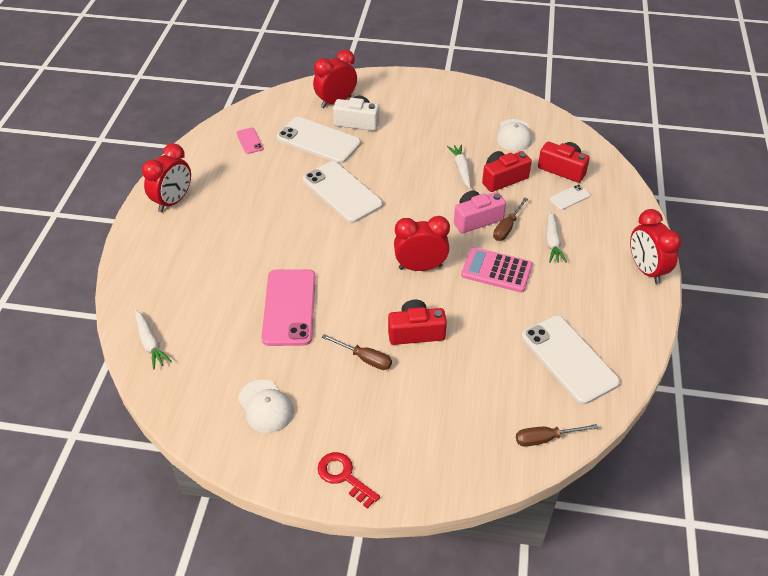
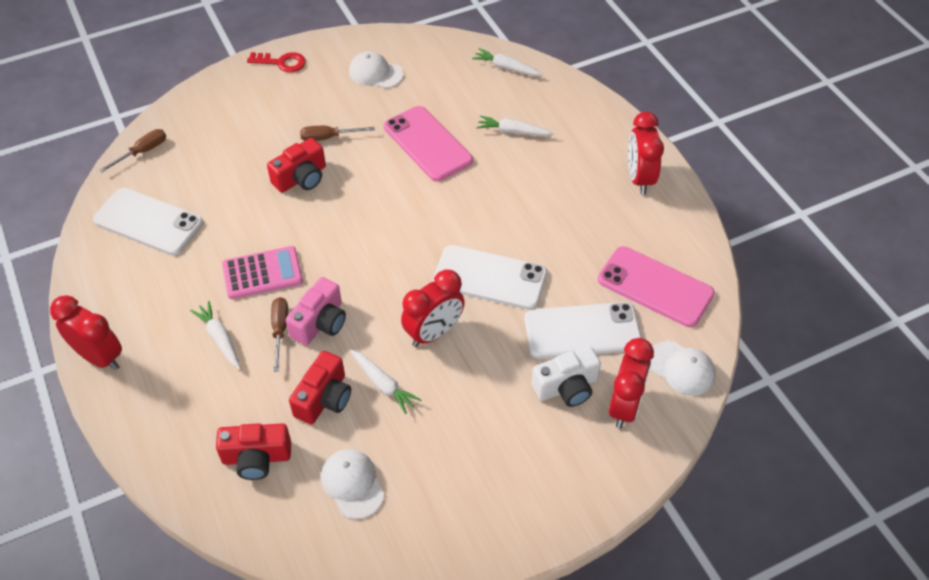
camera: 145 degrees right, 5 degrees up
(214, 281) = (513, 132): none -> white carrot
(249, 141) = (655, 287): pink phone -> pink phone, size x2.15
(286, 102) = (681, 368): none -> white cap
(420, 267) = (341, 238): red clock -> red clock (434, 333)
(569, 197) = (227, 414): white phone -> none

